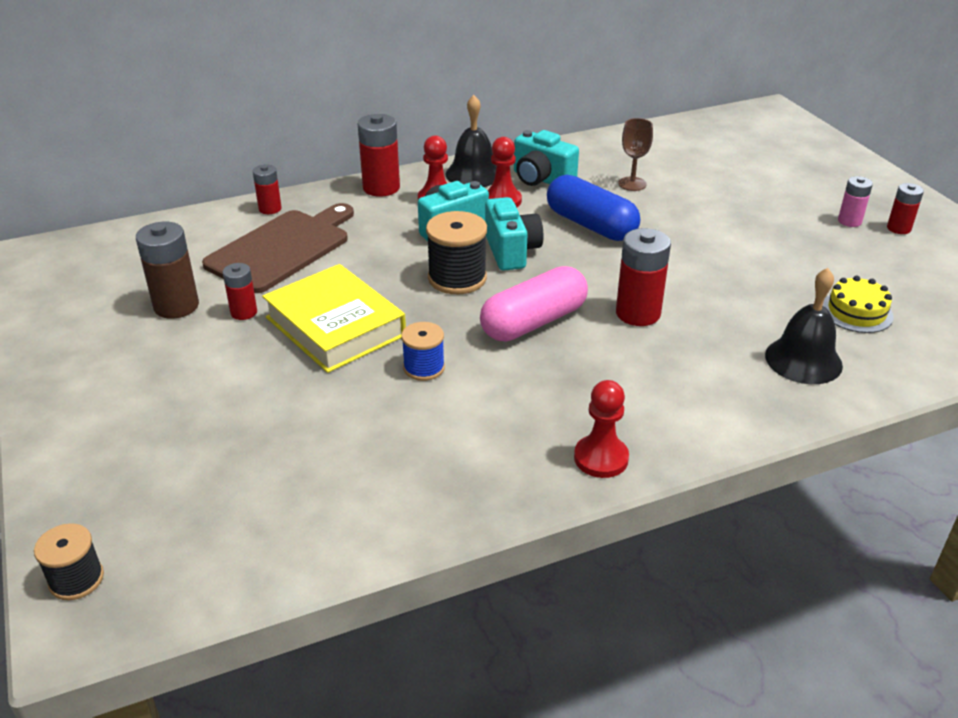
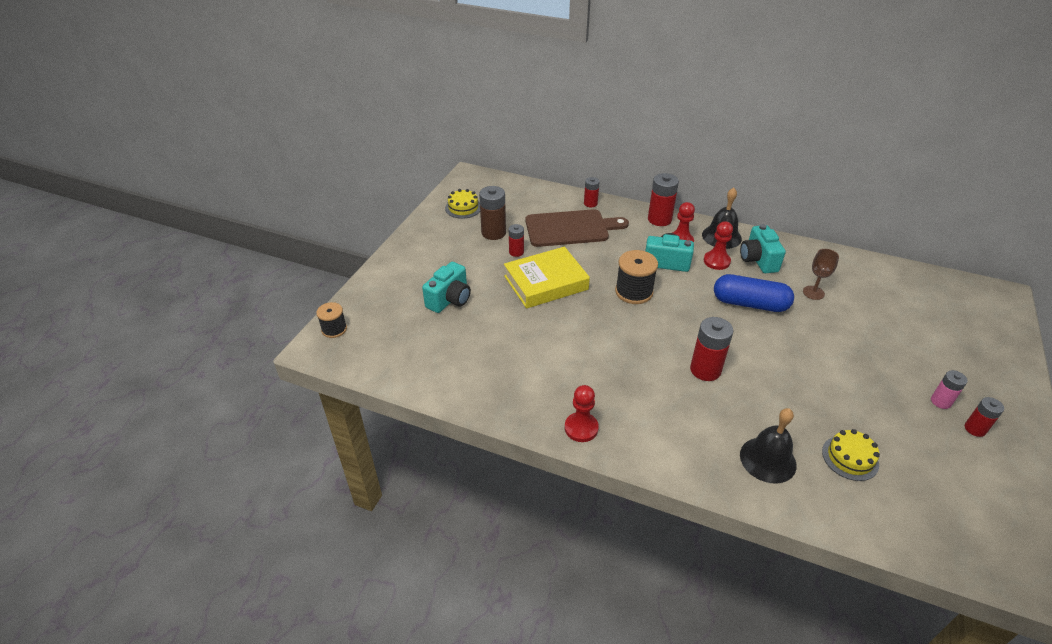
camera: 45 degrees right, 5 degrees up
(82, 298) = (463, 208): none -> yellow cake
(335, 326) = (546, 283): yellow book -> yellow book turned 60 degrees clockwise
(424, 368) = (559, 328): blue spool -> none
(511, 251) = (682, 293): turquoise camera -> turquoise camera (449, 299)
(534, 322) = (641, 339): pink capsule -> none
(591, 225) = (750, 304): blue capsule -> blue capsule turned 75 degrees counterclockwise

